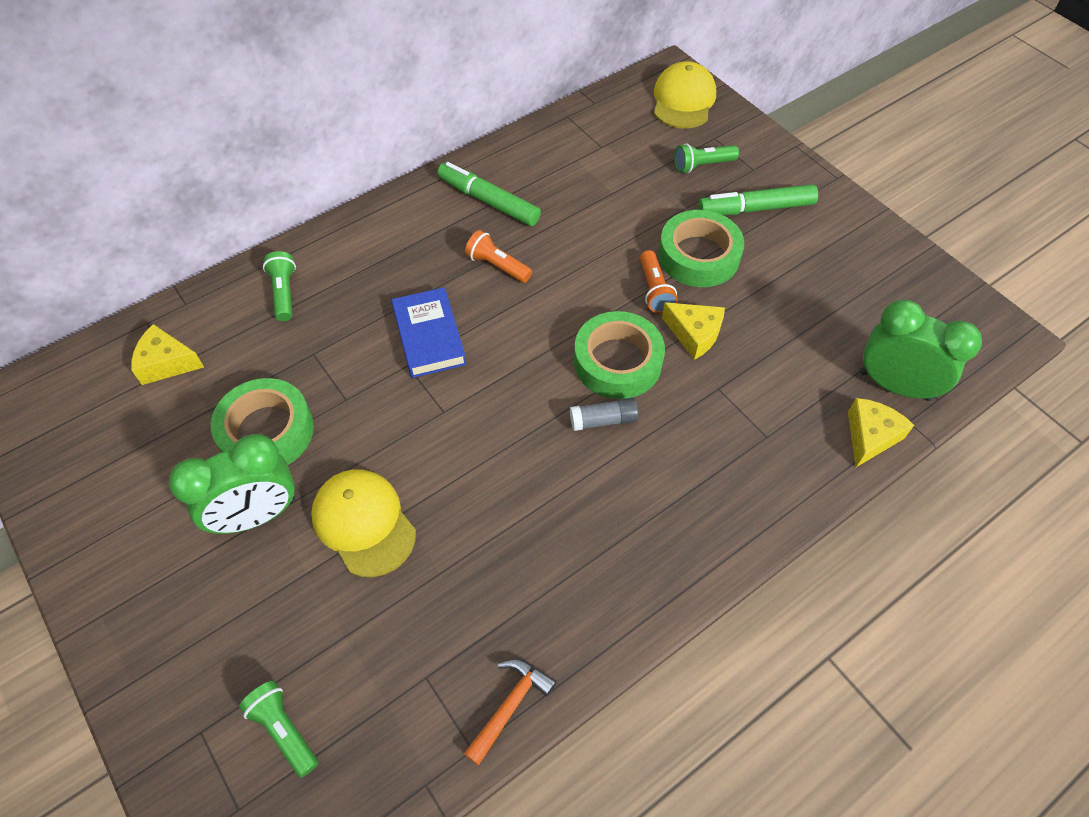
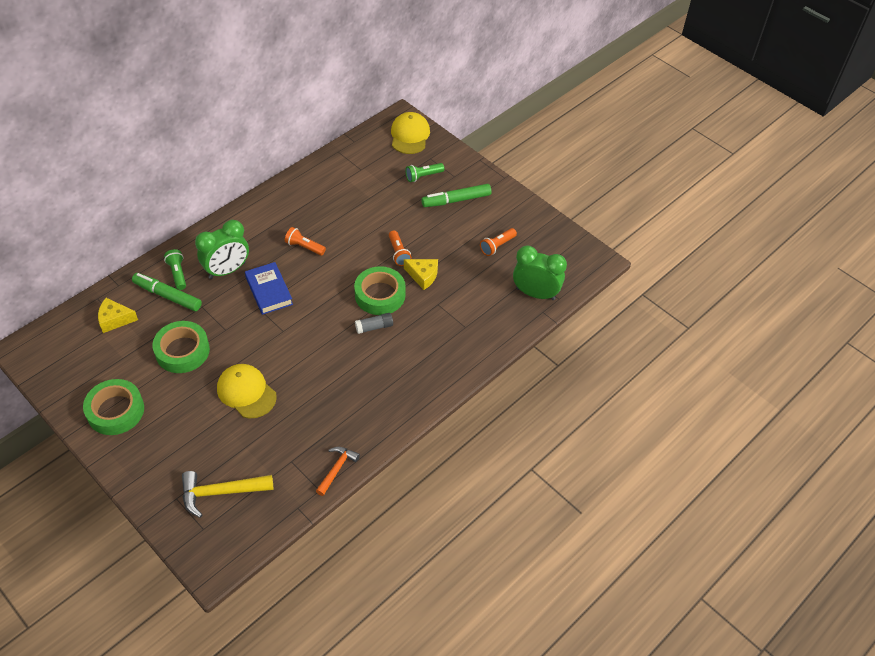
camera: 10 degrees left, 5 degrees down
(257, 515) = (185, 394): green clock -> green clock (227, 270)
(284, 730) = (220, 492): green flashlight -> yellow hammer
(488, 201) = (294, 209): green marker -> green marker (167, 296)
(698, 256) = (423, 231): green tape -> green tape (115, 411)
(825, 293) = (497, 246): none -> orange flashlight
(870, 436) = (521, 321): yellow cheese -> none

